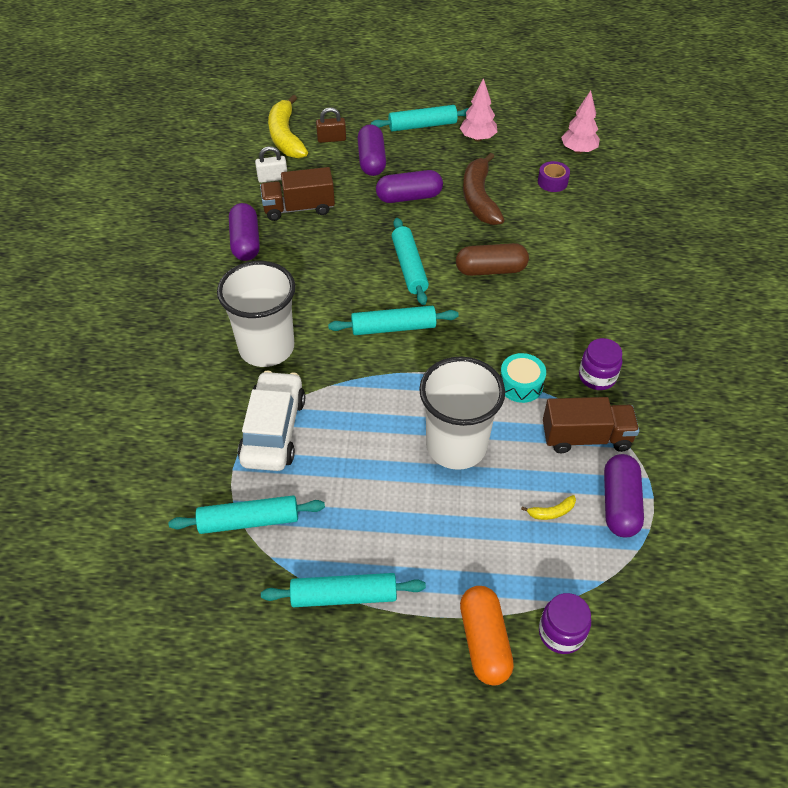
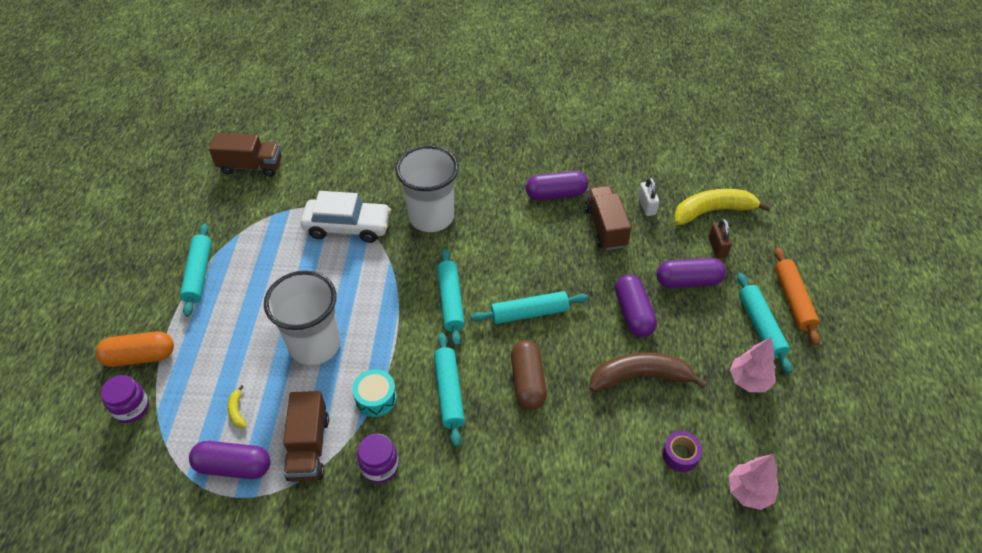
camera: 90 degrees right, 0 degrees up
(134, 563) = (251, 166): none -> brown truck
(249, 520) = (270, 219): turquoise rolling pin -> turquoise rolling pin (449, 392)
(394, 105) = (793, 300): none -> orange rolling pin

